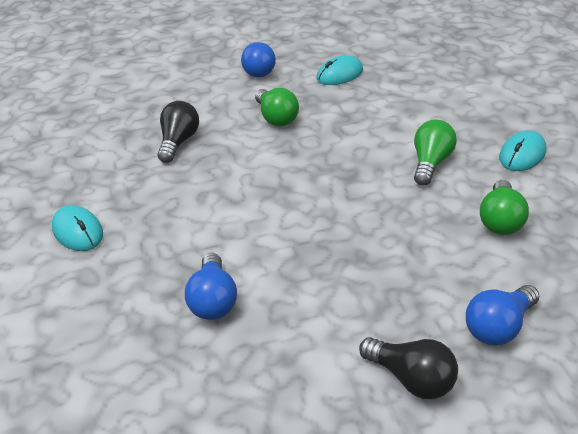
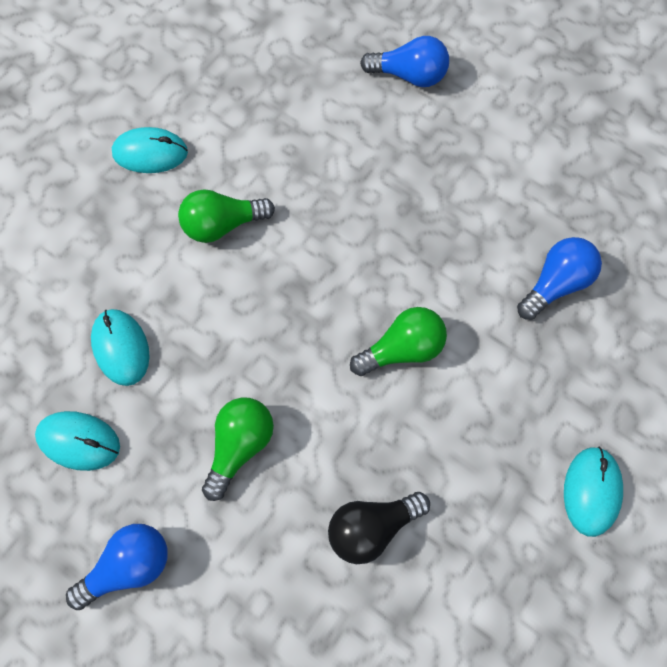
camera: 130 degrees left, 30 degrees up
(380, 101) = (121, 348): none -> turquoise mouse
(411, 379) = (504, 103): black light bulb -> none
(500, 220) = (276, 127): green light bulb -> green light bulb (402, 349)

